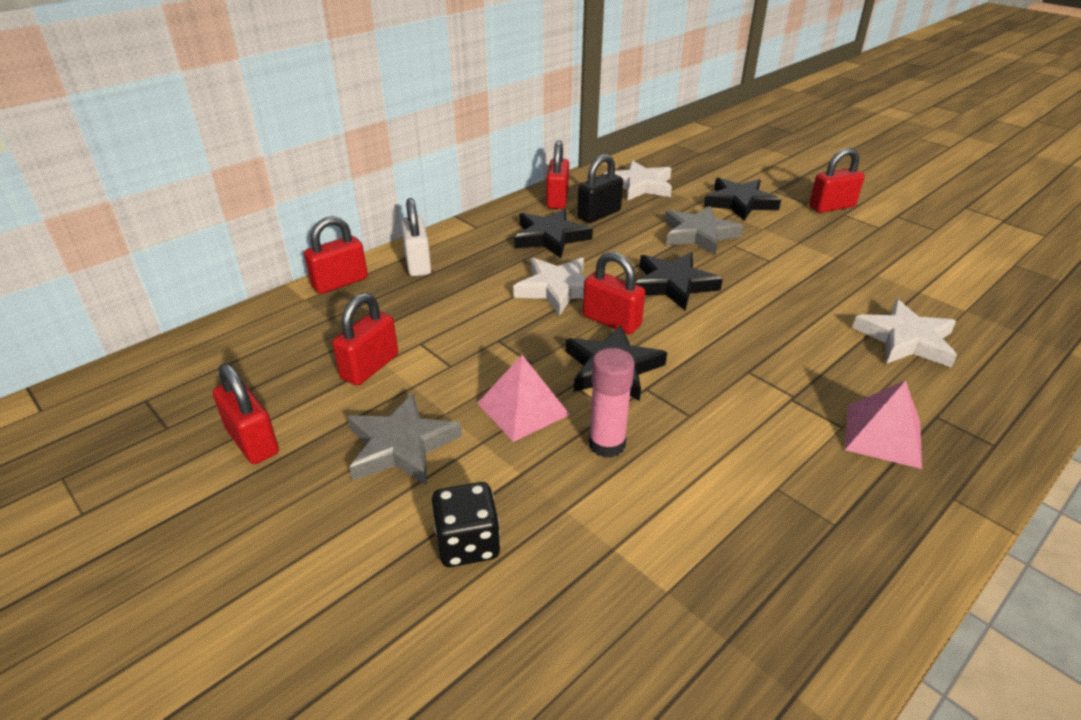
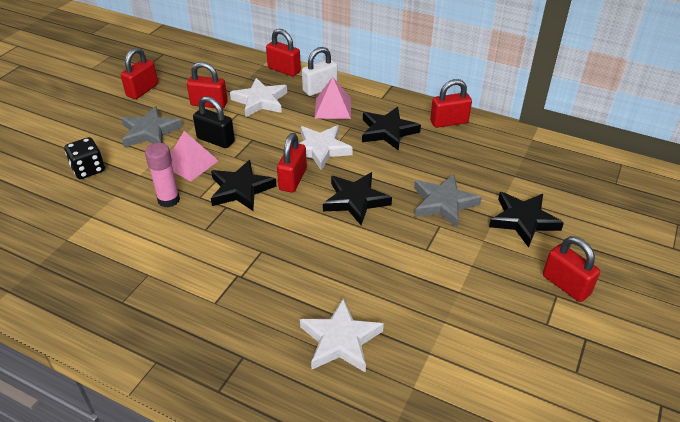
camera: 70 degrees right, 5 degrees up
(599, 214) = (440, 146): black padlock -> black padlock (216, 140)
(640, 185) = (509, 158): white star -> white star (260, 101)
(883, 435) = (210, 324): pink pyramid -> pink pyramid (333, 108)

